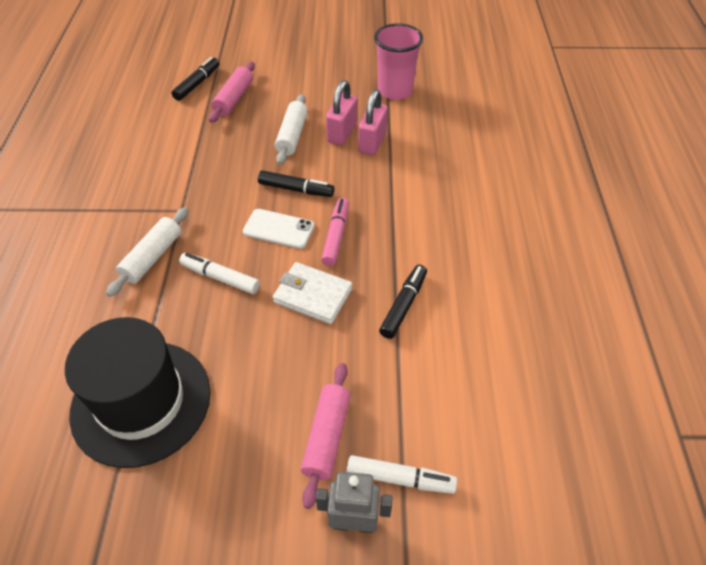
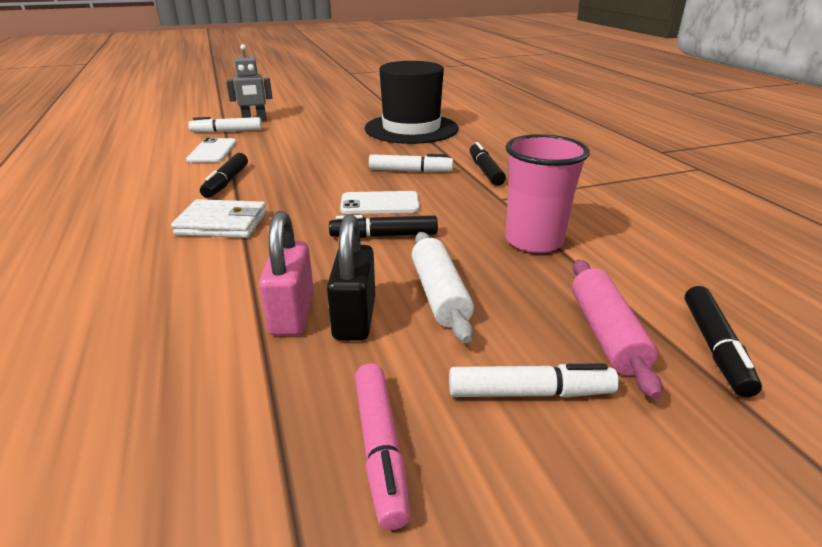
camera: 160 degrees right, 20 degrees down
(152, 257) = (485, 171): white rolling pin -> black marker
(289, 86) = (530, 393): none -> white marker
(313, 295) = (317, 175): white wallet -> white wallet (222, 223)
(327, 437) = (279, 135): pink rolling pin -> none
(336, 236) = (311, 209): pink marker -> pink marker (380, 448)
(342, 133) = (355, 318): pink padlock -> black padlock
(395, 91) = (260, 451): pink cup -> pink cup (533, 241)
(419, 399) = (212, 151): none -> white phone

